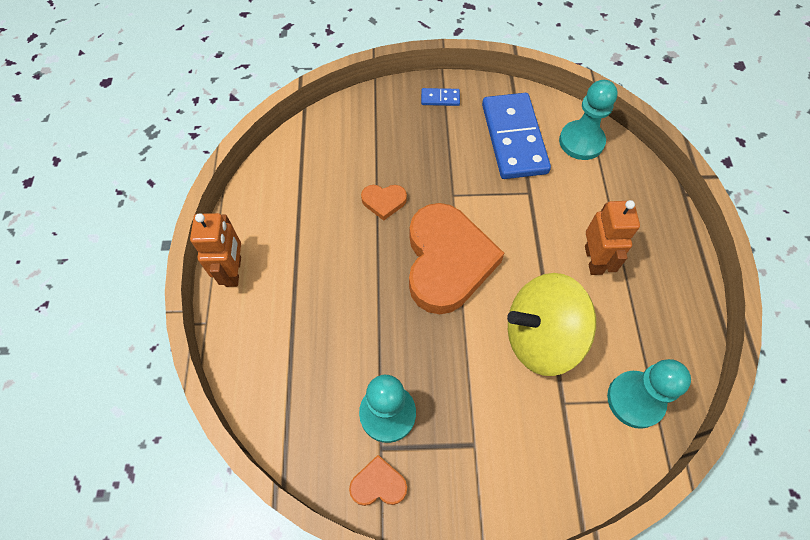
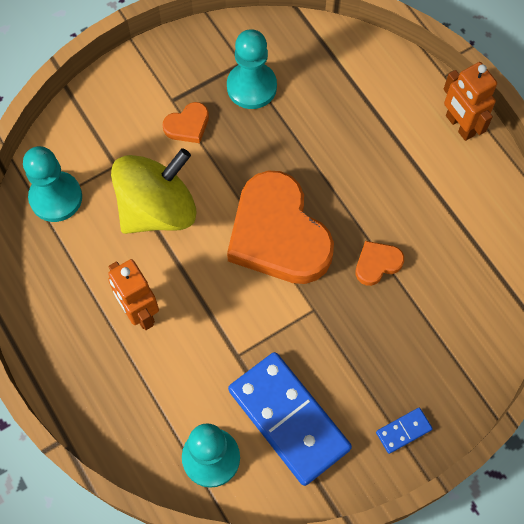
camera: 150 degrees right, 5 degrees up
(378, 484) = (229, 40): orange heart -> orange heart (187, 125)

